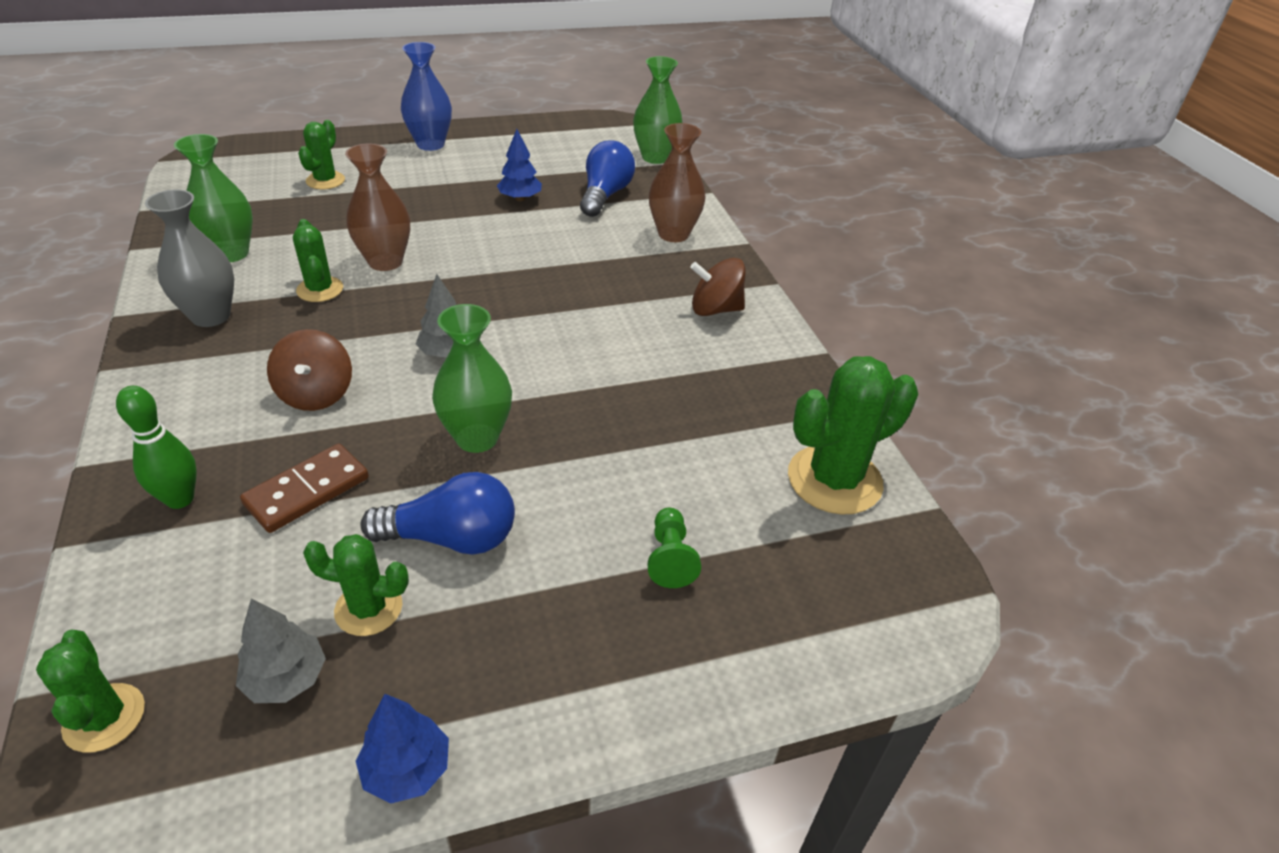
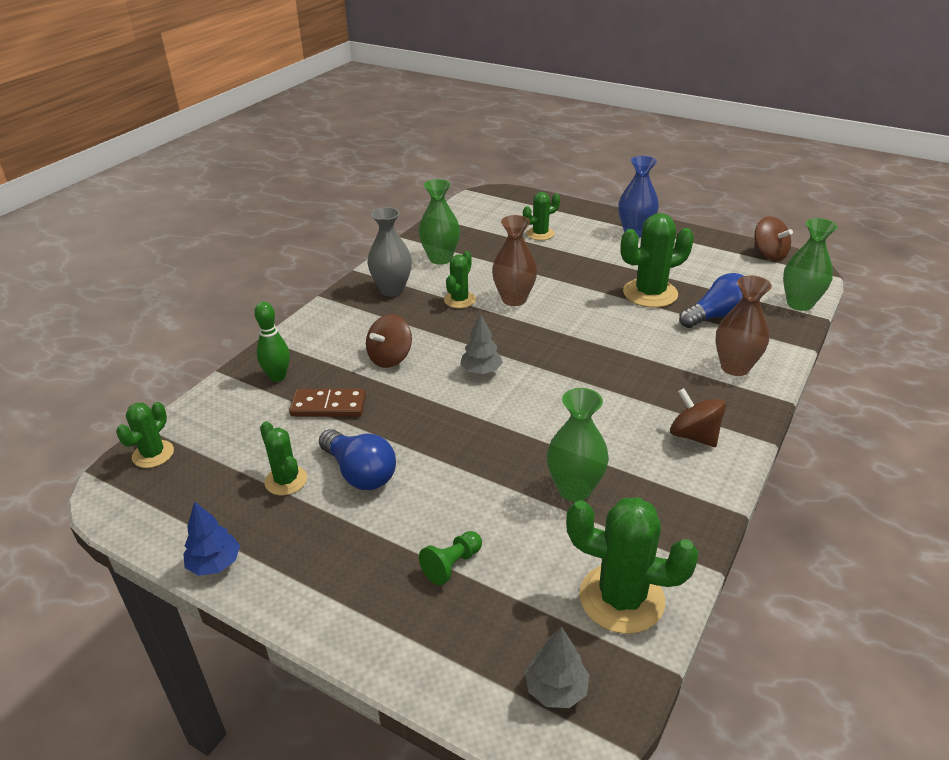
camera: 50 degrees right, 5 degrees down
(286, 679) = (222, 487): grey tree -> grey tree (556, 689)
(477, 438) = (437, 428): green vase -> green vase (574, 489)
(520, 198) = (650, 293): blue tree -> green cactus
(579, 123) = (769, 254): none -> brown spinning top

